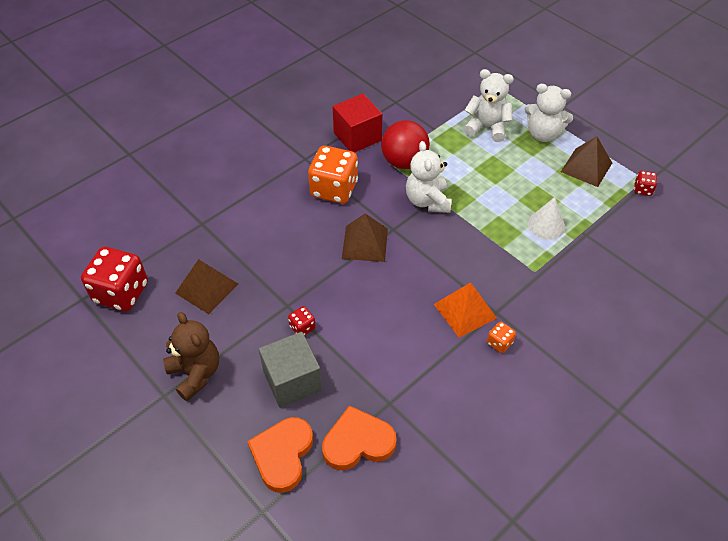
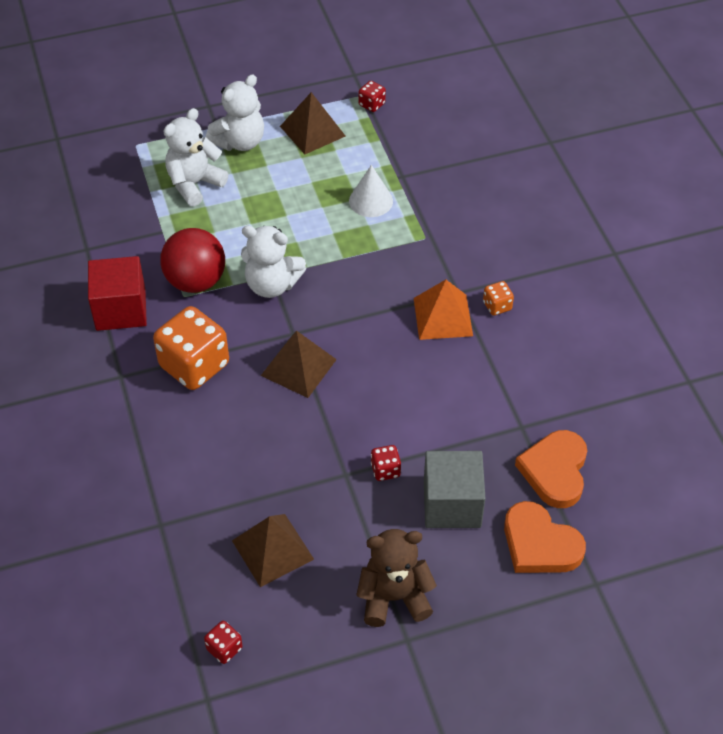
camera: 65 degrees left, 0 degrees up
(121, 293) = (224, 648): red dice -> red dice, size x0.45

